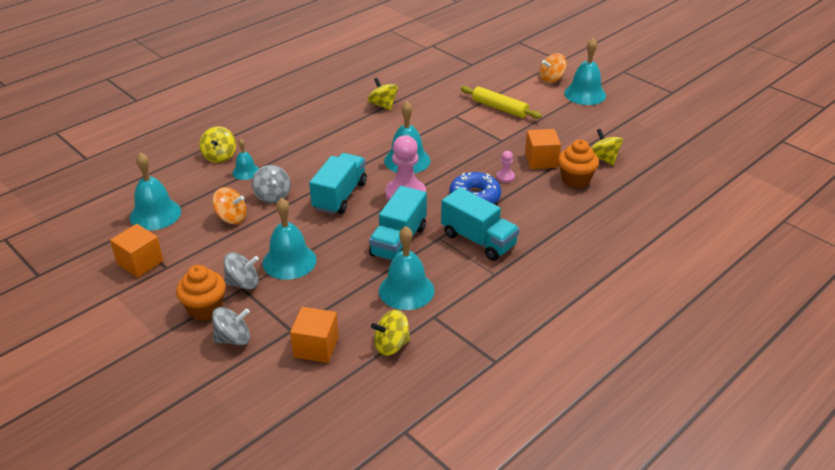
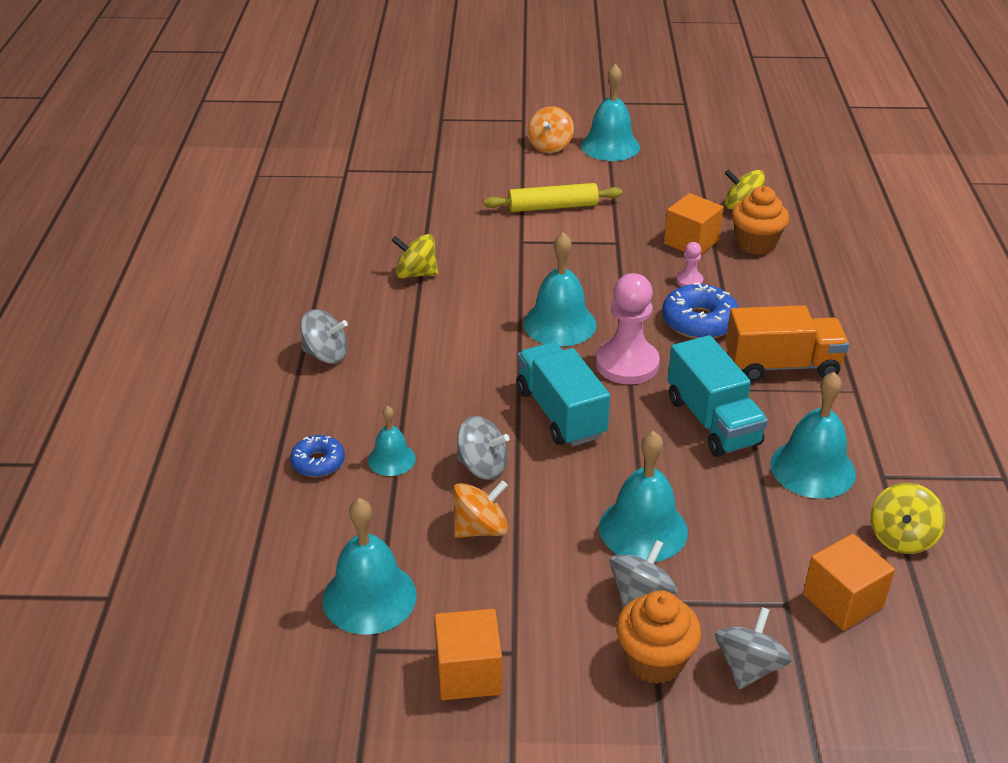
camera: 45 degrees left, 0 degrees up
(219, 156) = (318, 462): yellow spinning top -> blue donut
(291, 118) = (326, 355): none -> grey spinning top
(478, 240) = (782, 366): turquoise truck -> orange truck

